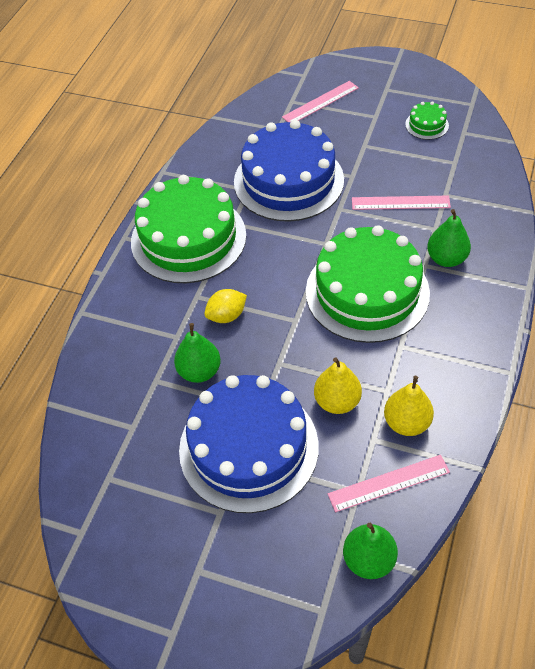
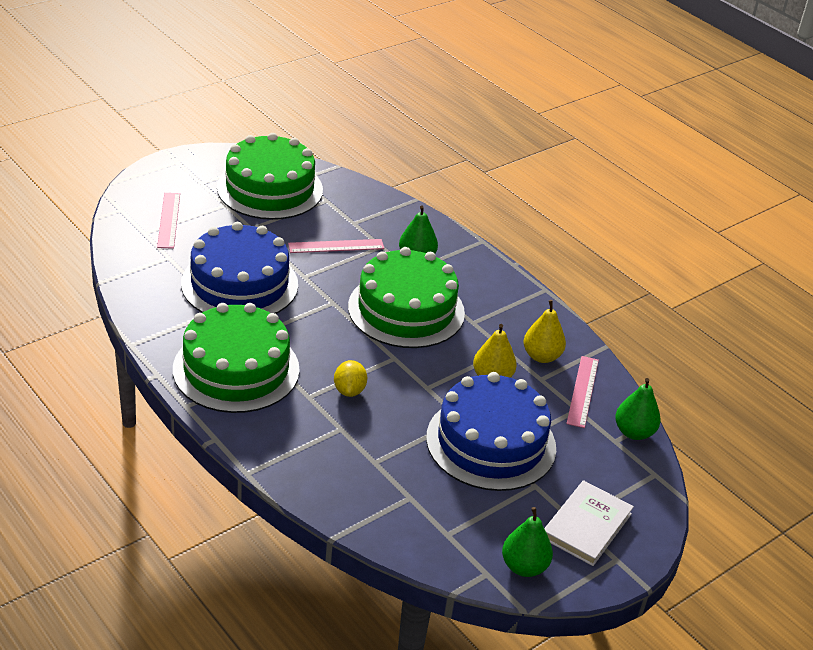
camera: 65 degrees left, 15 degrees down
(199, 371) = (391, 433): green pear -> green pear (524, 566)
(199, 584) = (586, 526): none -> white book
(400, 203) = (336, 246): pink ruler -> pink ruler turned 45 degrees clockwise
(427, 125) = (270, 189): green cake -> green cake, size x2.45

